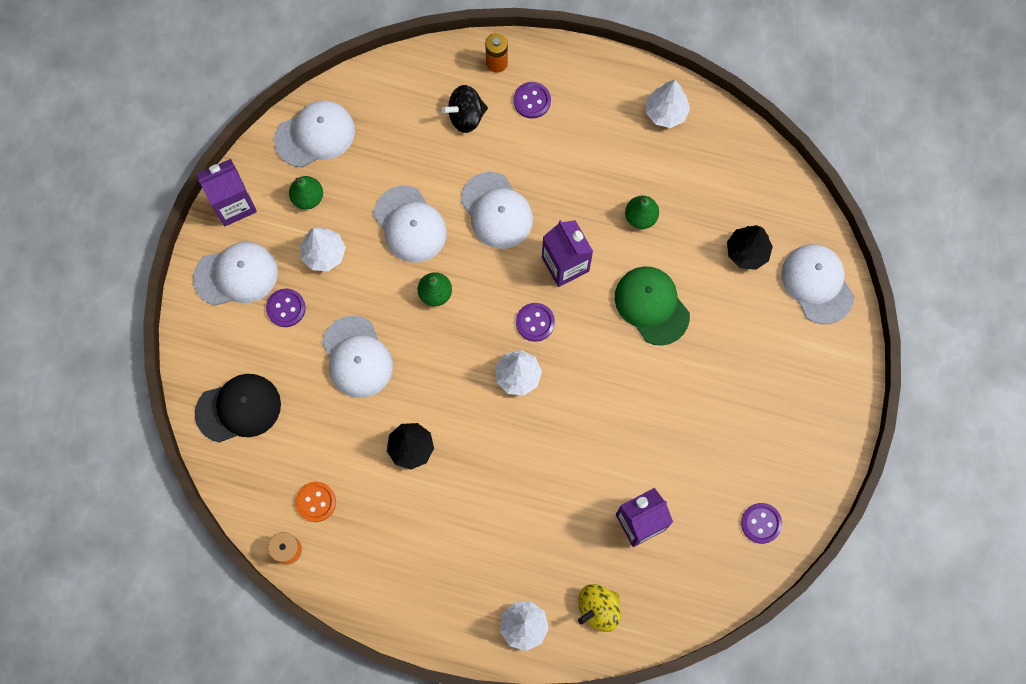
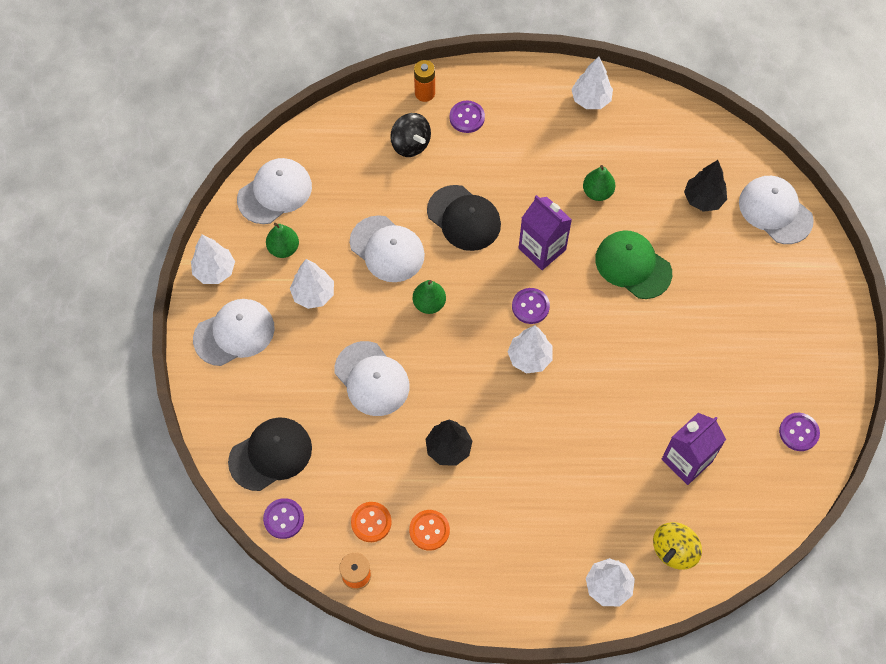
camera: 15 degrees left, 10 degrees down
(234, 204) = (214, 271): purple carton -> white tree
(286, 308) = (291, 351): purple button -> purple button (284, 519)
(369, 525) = (429, 530): none -> orange button
(466, 116) = (410, 144): black spinning top -> black spinning top turned 90 degrees counterclockwise
(496, 211) = (464, 218): white cap -> black cap

